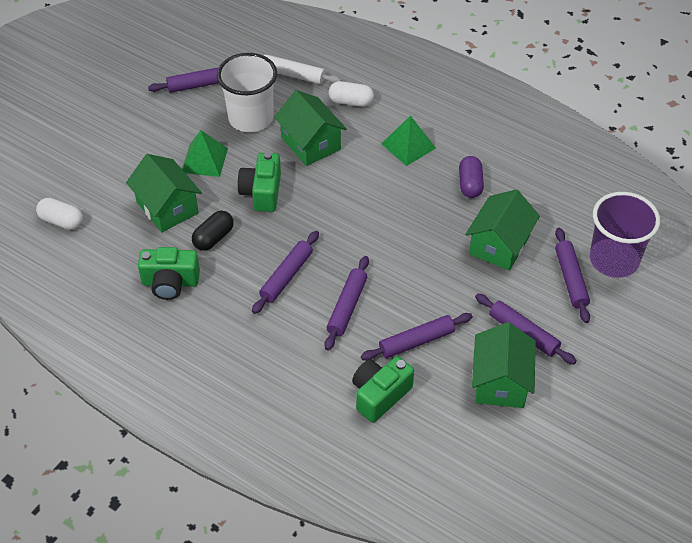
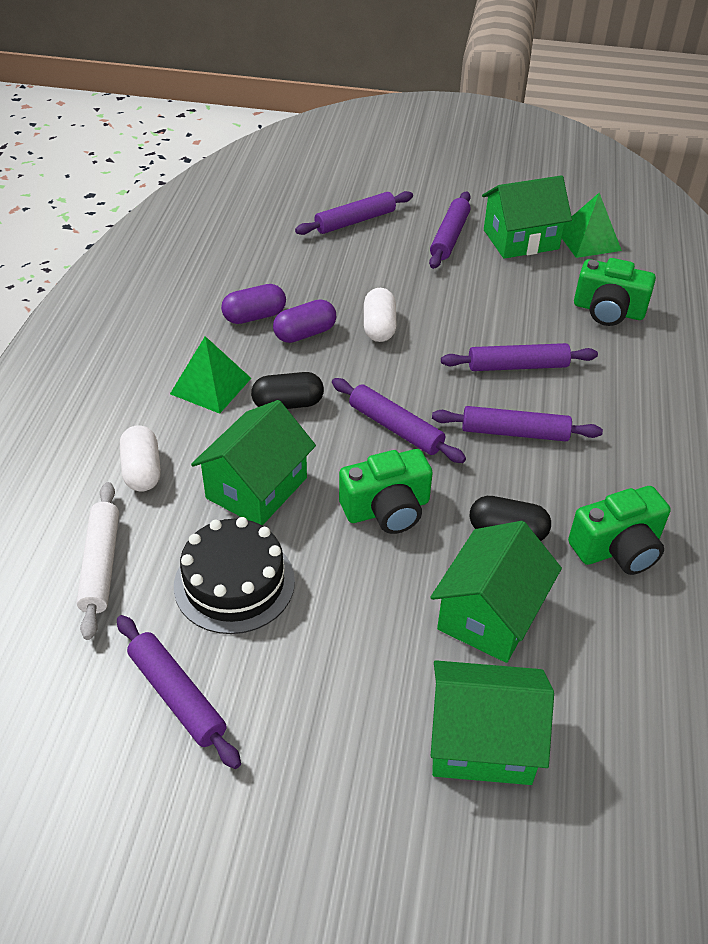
camera: 115 degrees left, 5 degrees down
(61, 221) = (620, 758): white capsule -> white capsule (379, 327)
(170, 282) = (618, 548): green camera -> green camera turned 90 degrees clockwise
(204, 160) = (362, 607): green pyramid -> green pyramid (588, 240)
(250, 118) = (234, 583): white cup -> black cake
(373, 176) = (288, 404): none -> black capsule
(416, 341) = (519, 302): purple rolling pin -> purple rolling pin (395, 428)
(439, 205) = (305, 333): none -> purple capsule
(499, 245) = (339, 275): green house -> green house (482, 742)
(614, 260) = (309, 200): purple cup -> none

